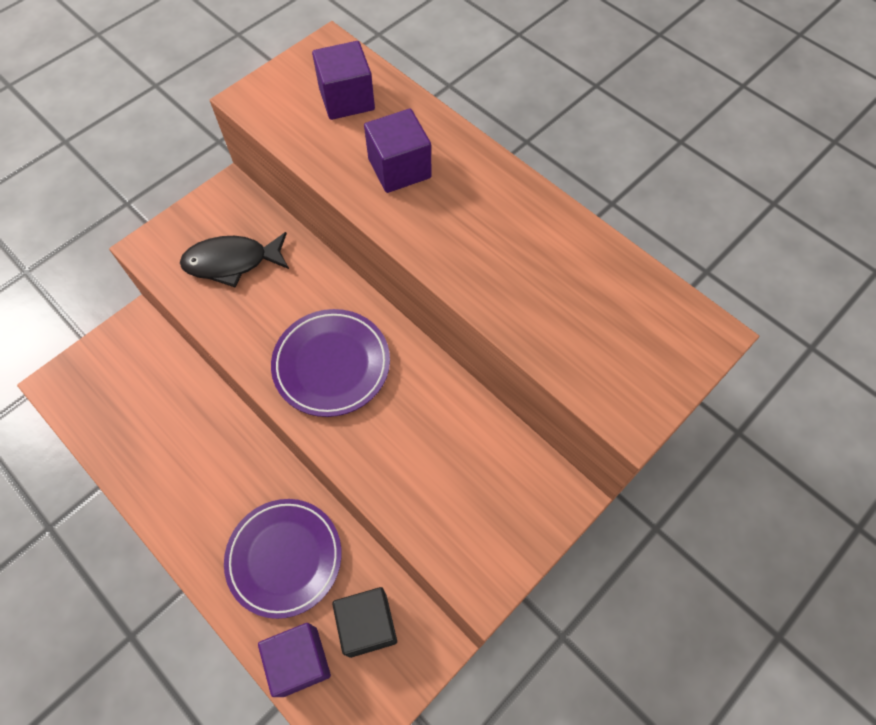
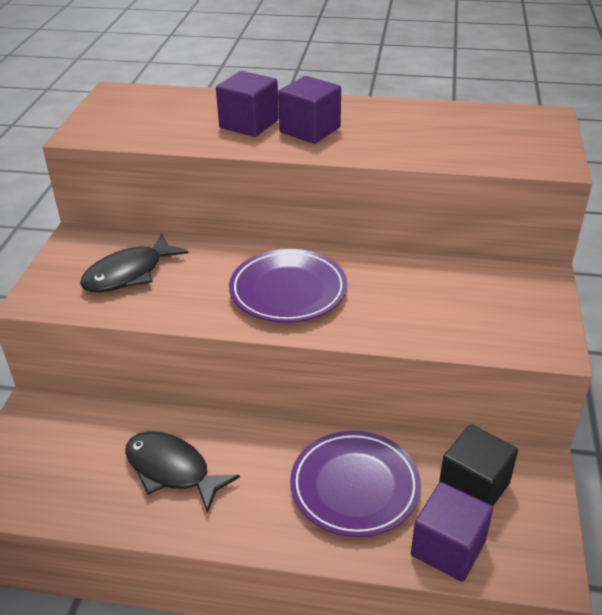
camera: 35 degrees left, 25 degrees down
(180, 449) = (172, 470): none -> black fish
(347, 99) = (163, 109): purple cube -> purple cube (310, 130)

